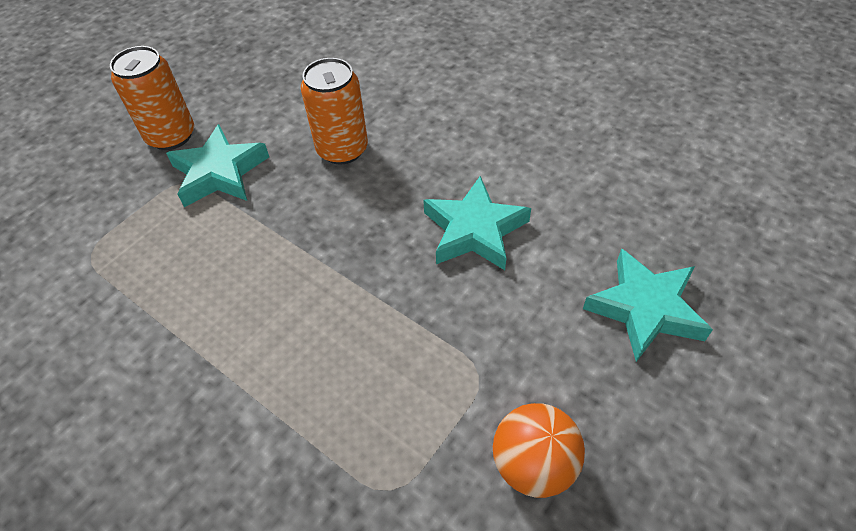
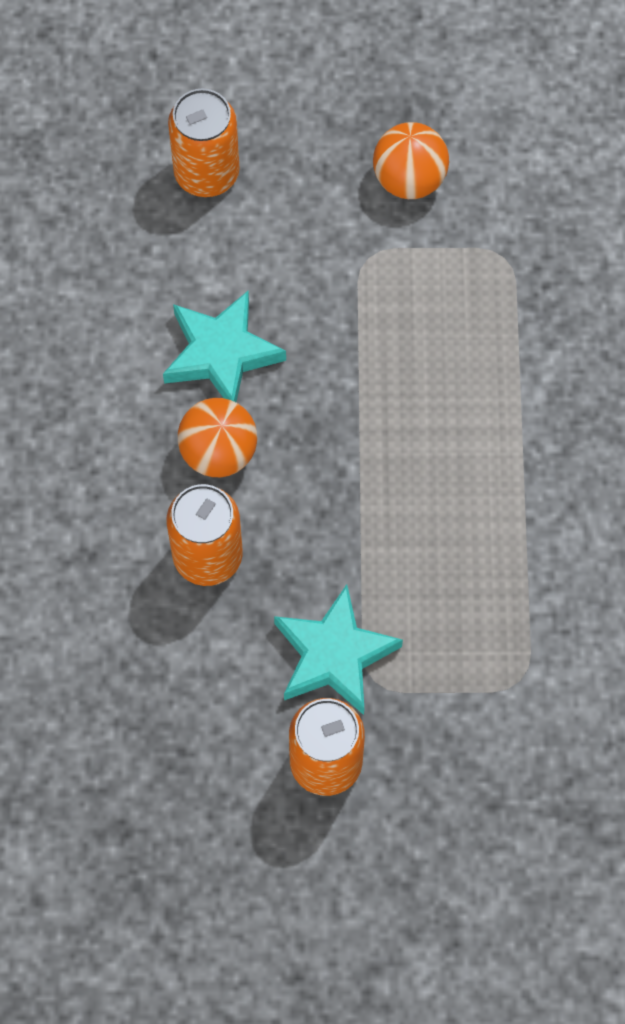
camera: 130 degrees left, 15 degrees up
(403, 190) = (218, 452): none -> orange ball
(645, 308) = (206, 173): turquoise star -> orange can

